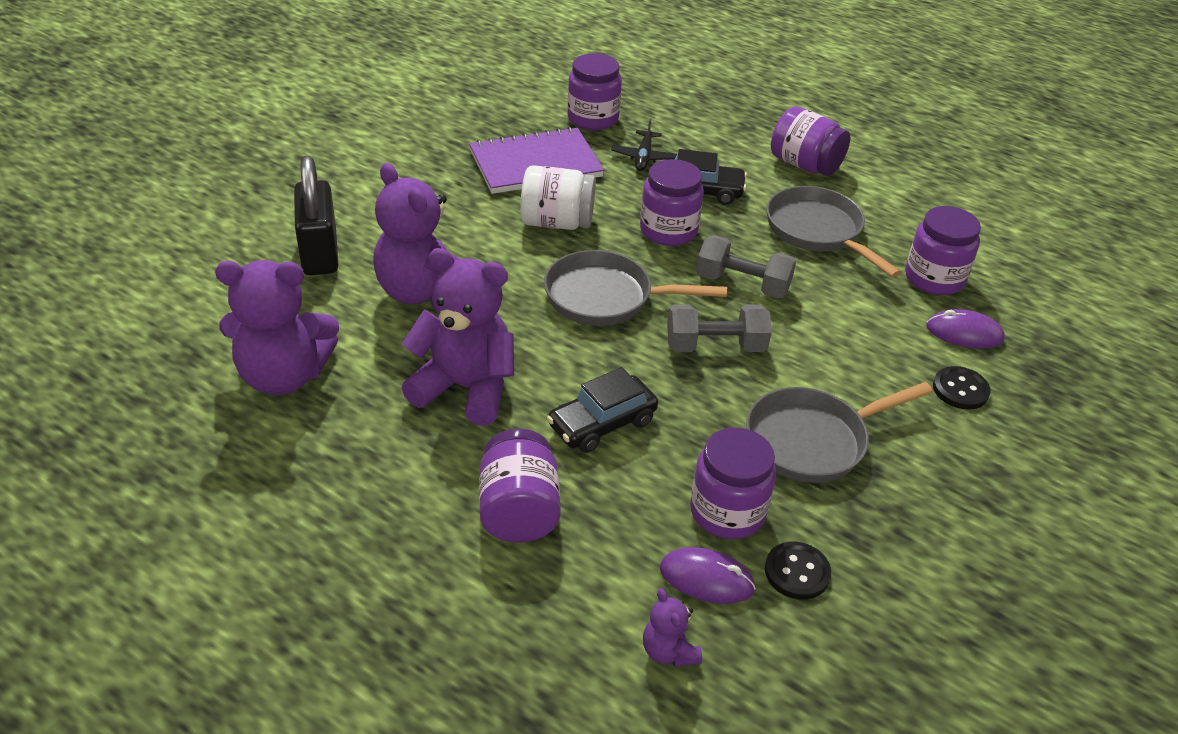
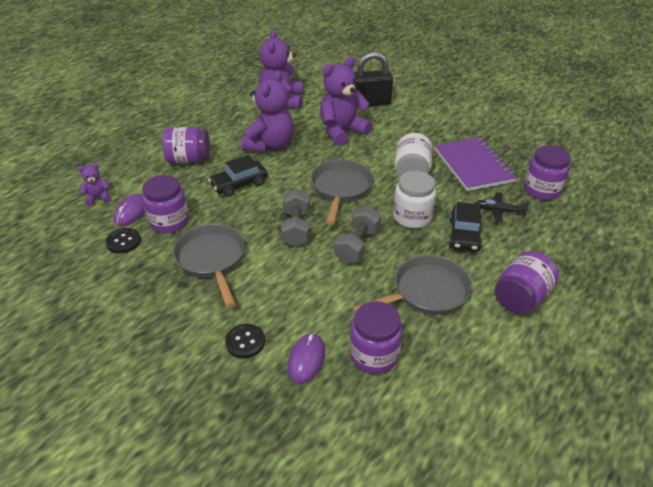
camera: 95 degrees right, 0 degrees up
(602, 423) = (239, 184): black car -> black car turned 90 degrees counterclockwise
(668, 230) = (412, 217): purple jar -> white jar

